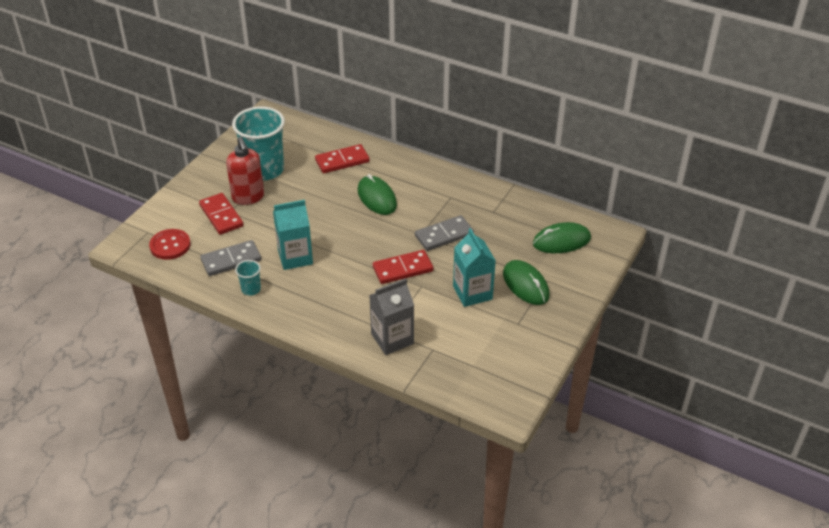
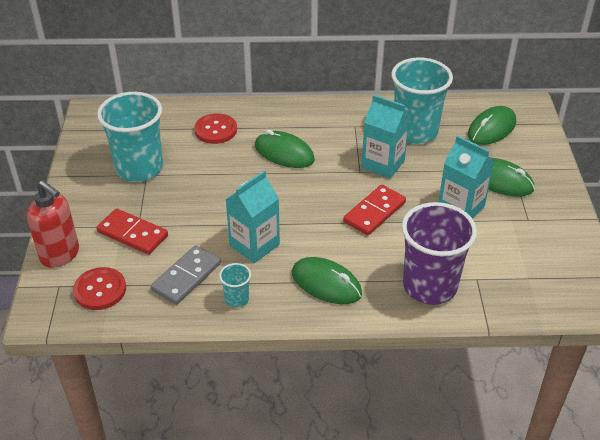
camera: 30 degrees left, 0 degrees up
(248, 197) = (146, 203): red soap dispenser -> red soap dispenser (60, 255)
(320, 305) = (326, 283): none -> green mouse
(342, 161) = (215, 130): red domino -> red button
(392, 339) = (429, 286): grey carton -> purple cup
(444, 235) = (383, 164): grey domino -> turquoise carton
(495, 219) = (415, 131): none -> turquoise cup

